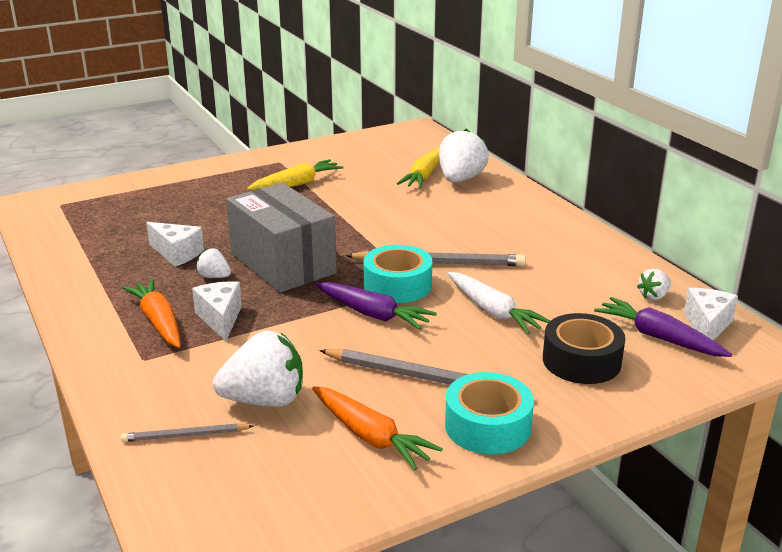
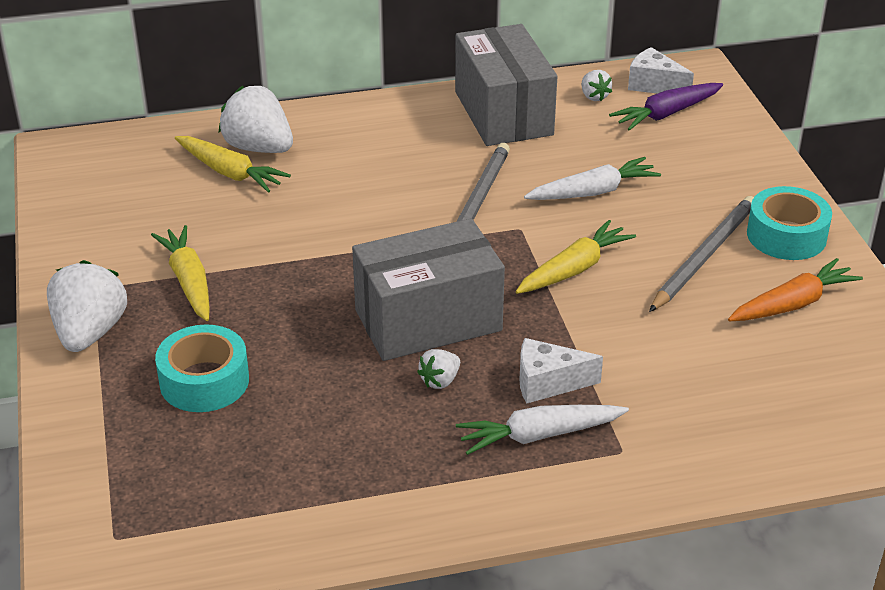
camera: 75 degrees left, 10 degrees up
(158, 321) = (538, 435): orange carrot -> white carrot
(177, 254) = (359, 411): white cheese -> none
(185, 435) = (775, 424): grey pencil -> none
(265, 400) = (723, 364): white strawberry -> white strawberry (90, 332)
(373, 314) = (574, 269): purple carrot -> yellow carrot
(397, 285) = (515, 242): turquoise tape -> turquoise tape (204, 381)
(581, 361) = (695, 163): black tape -> none
(585, 258) = (503, 113): none -> grey box

